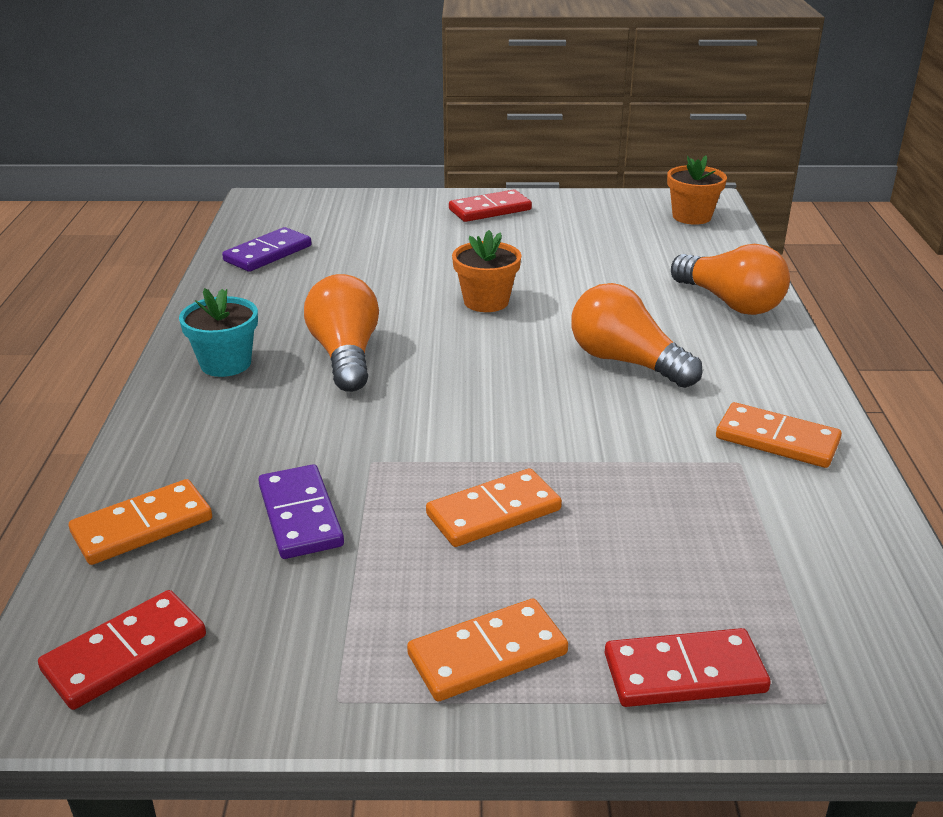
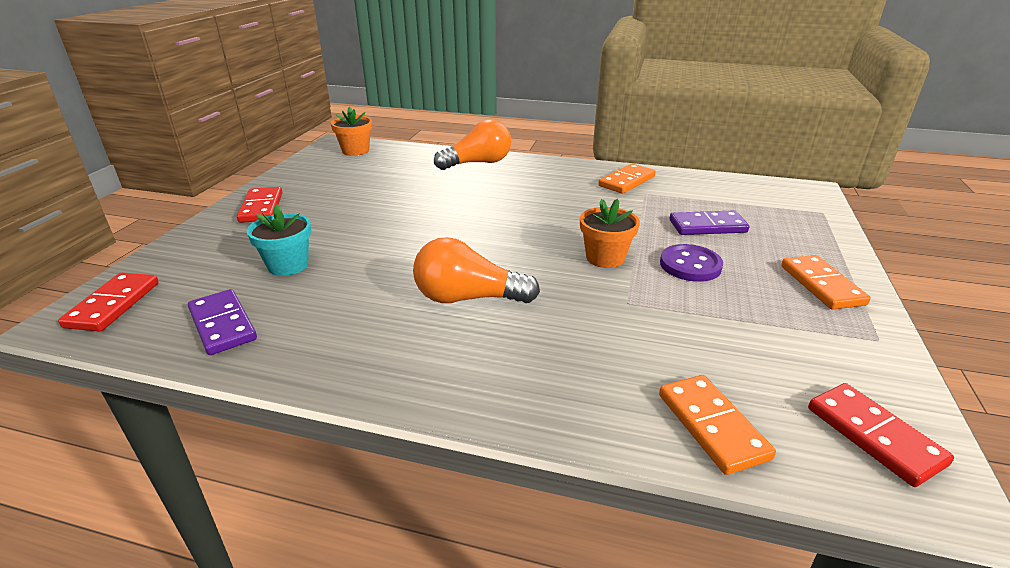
camera: 75 degrees left, 0 degrees up
(226, 363) = (447, 365): turquoise flower pot -> turquoise flower pot (288, 265)
(300, 515) = (694, 339): purple domino -> purple domino (707, 226)
(486, 301) = (420, 231): orange flower pot -> orange flower pot (605, 258)
(493, 512) = (690, 265): orange domino -> purple button
(626, 362) = (532, 201): orange light bulb -> none
(684, 673) = (817, 237): red domino -> red domino (113, 305)

